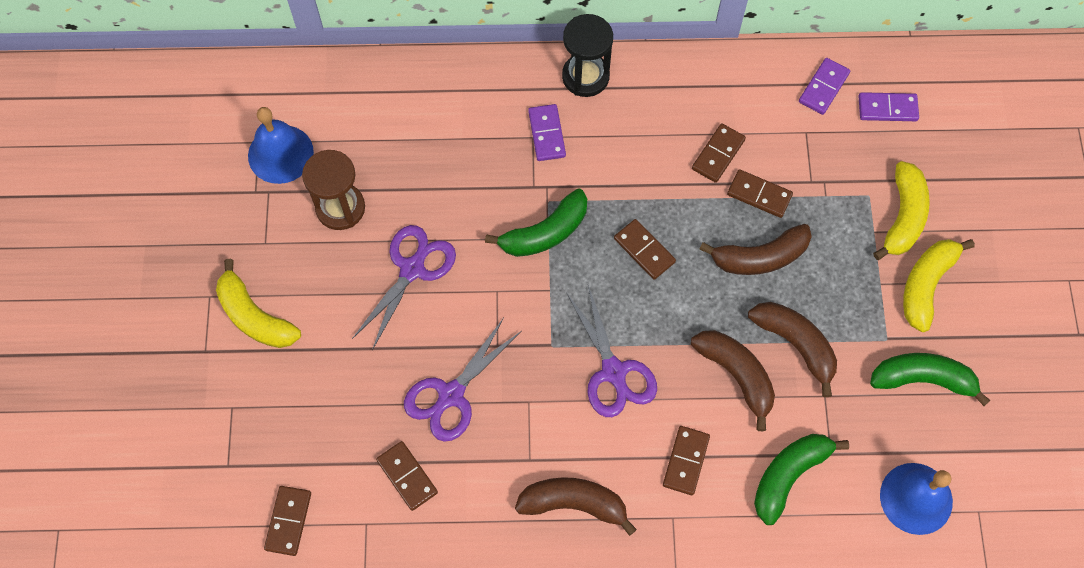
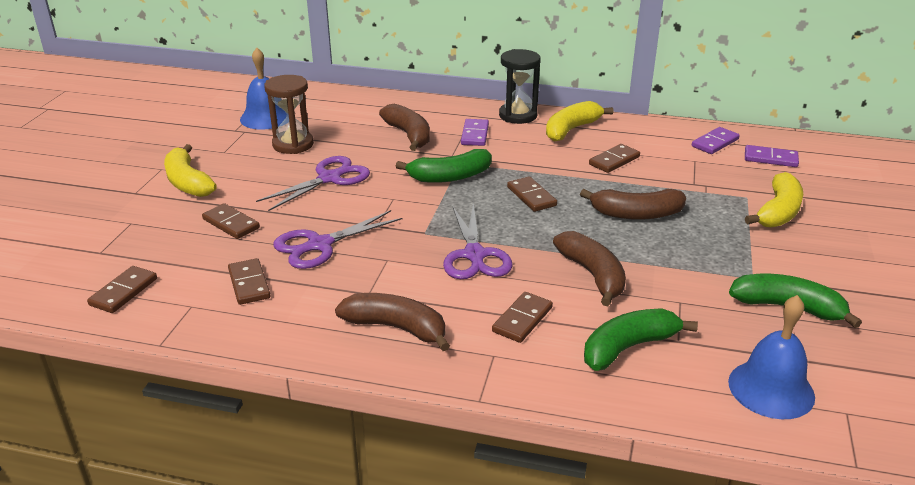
camera: 15 degrees right, 35 degrees down
(759, 195) = (644, 183): brown domino -> brown domino (231, 223)
(795, 344) = (657, 266): brown banana -> brown banana (409, 135)
(926, 285) = (797, 251): yellow banana -> yellow banana (571, 129)

